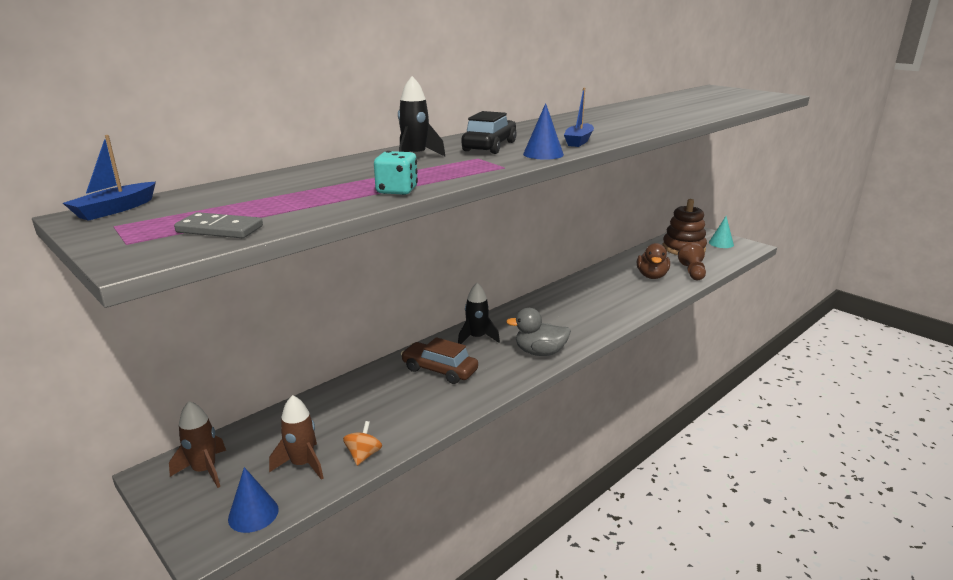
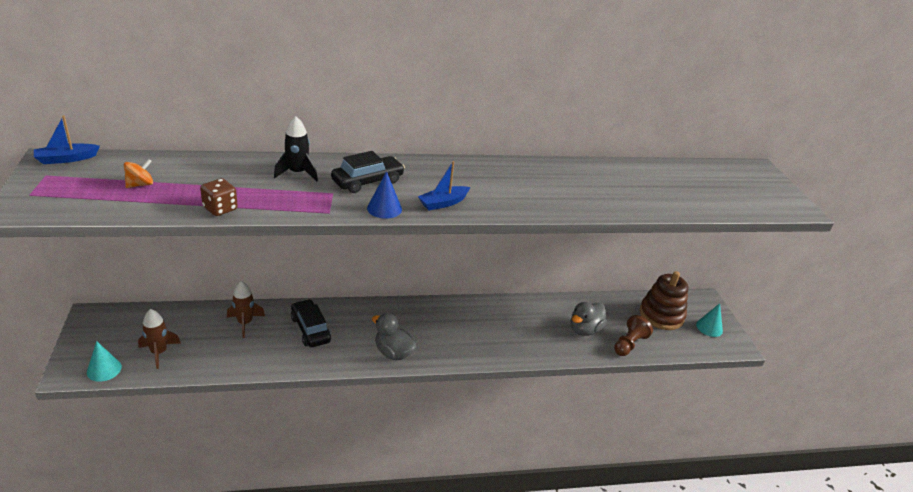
camera: 30 degrees right, 10 degrees up
(205, 470) = (112, 326): brown rocket -> brown rocket (245, 323)
(220, 229) = (81, 203): grey domino -> none
(253, 514) = (104, 369): blue cone -> turquoise cone
(363, 455) = (194, 366): orange spinning top -> orange spinning top (140, 184)
(397, 191) = (220, 209): turquoise dice -> brown dice
(439, 370) = (310, 329): brown car -> black car
(477, 338) = (367, 316): black rocket -> none
(651, 276) = (584, 330): brown duck -> grey duck

